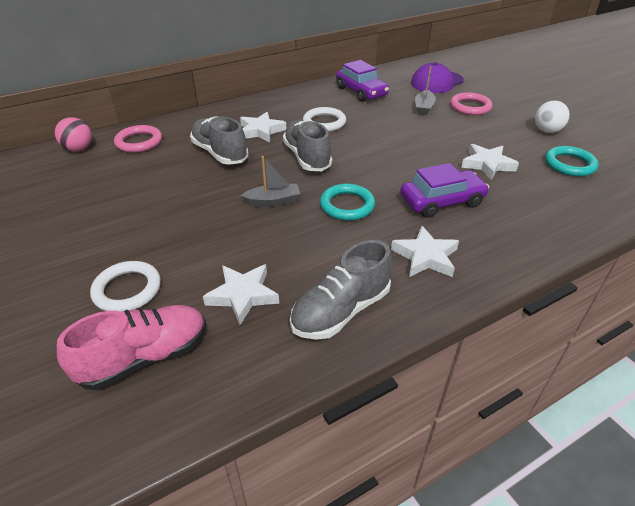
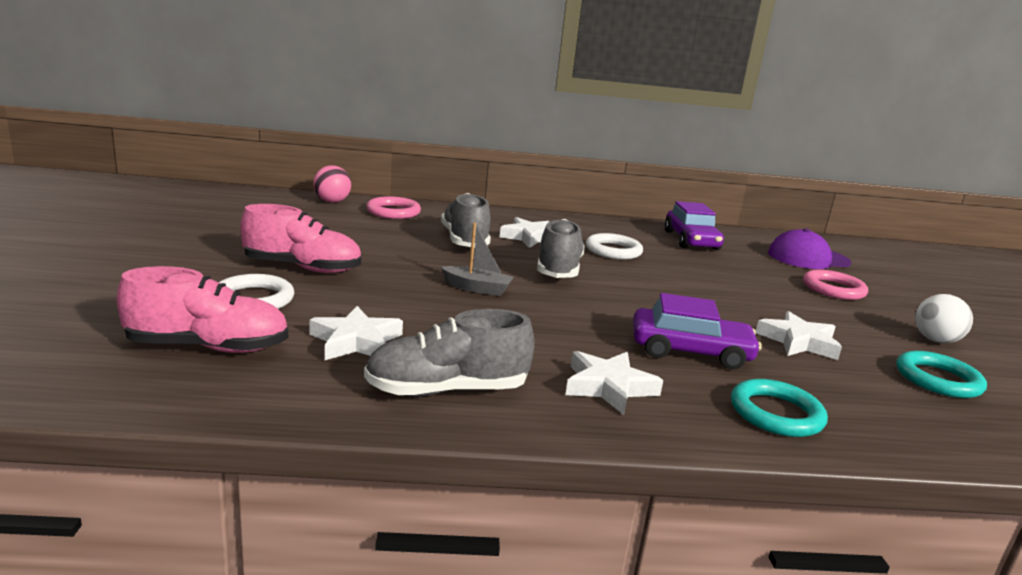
camera: 25 degrees right, 20 degrees down
(131, 237) = (302, 268): none -> pink shoe
(347, 205) = (560, 317): turquoise ring -> turquoise ring (776, 413)
(423, 108) = (762, 273): grey boat -> none

